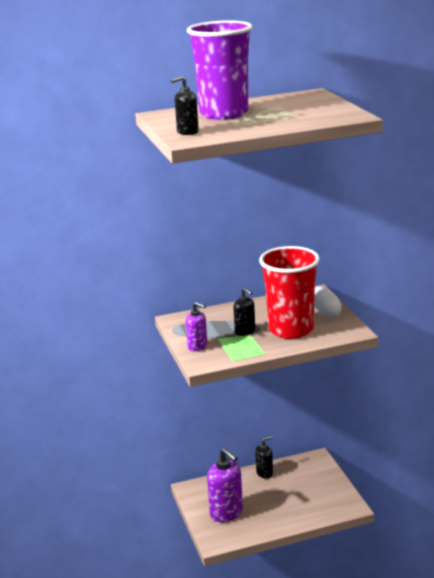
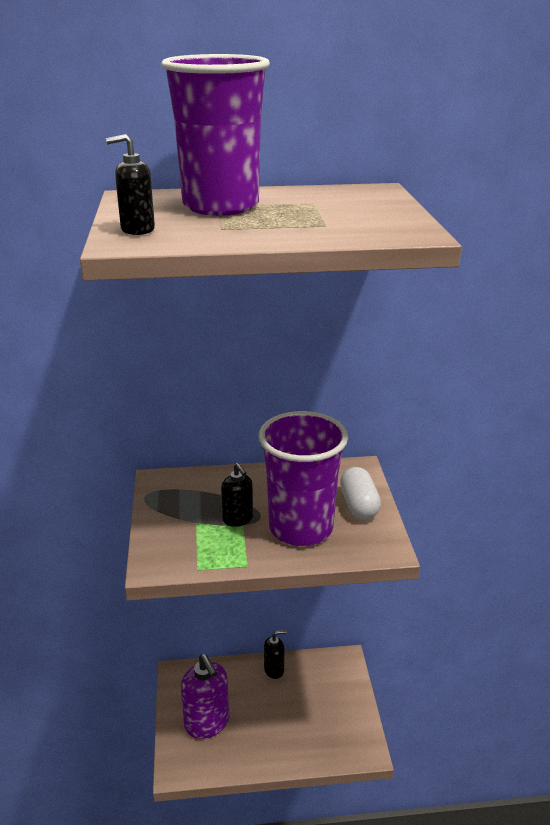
camera: 10 degrees right, 5 degrees up
(197, 346) = (163, 534): purple soap dispenser -> none
(291, 329) = (301, 528): red cup -> purple cup

